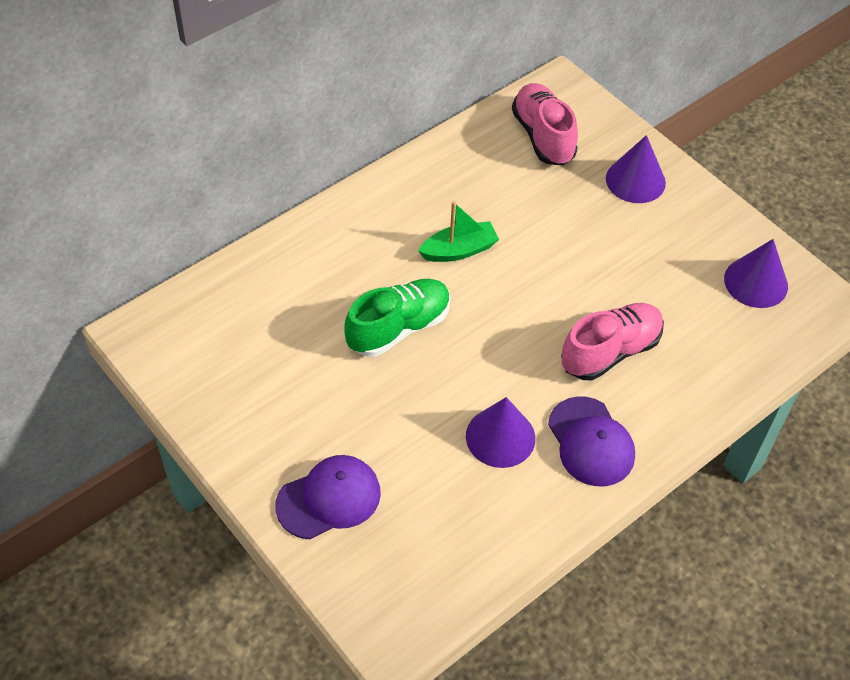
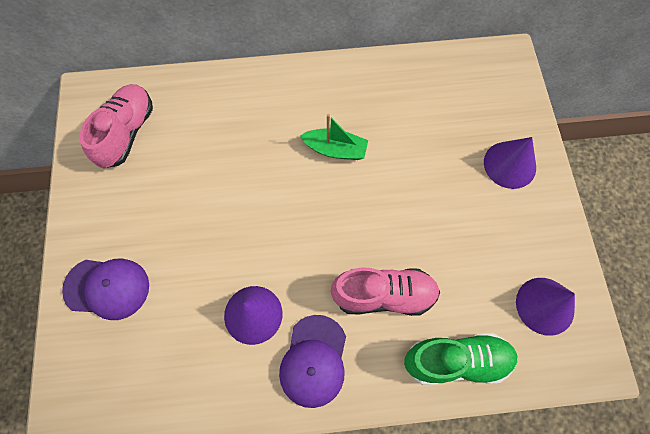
camera: 35 degrees right, 15 degrees up
(399, 328) = (249, 186): green shoe -> green shoe (456, 361)
(543, 136) = (464, 92): pink shoe -> pink shoe (126, 133)

